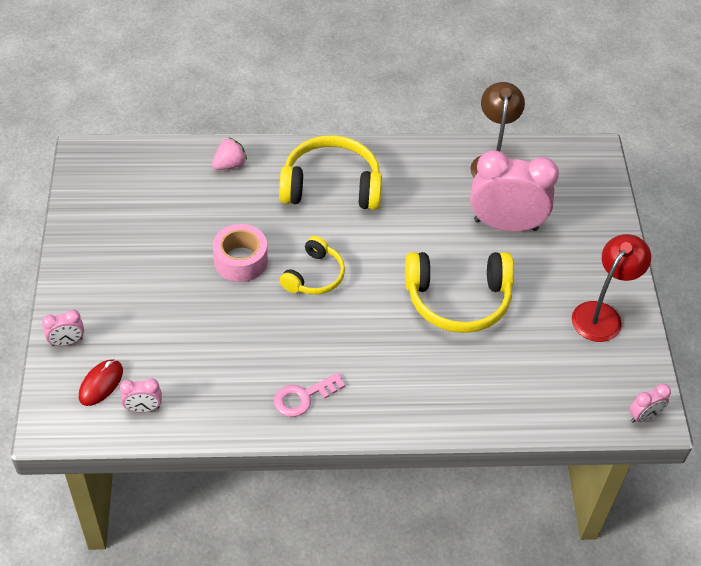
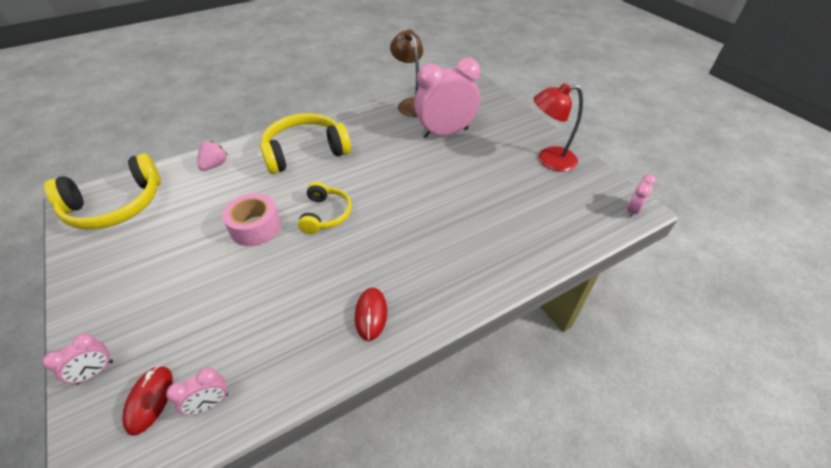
camera: 25 degrees left, 5 degrees down
(303, 397) = (371, 314): pink key -> red mouse
(458, 300) = (447, 188): yellow headphones -> yellow headphones (116, 205)
(602, 314) = (549, 160): red lamp -> red lamp turned 105 degrees counterclockwise

